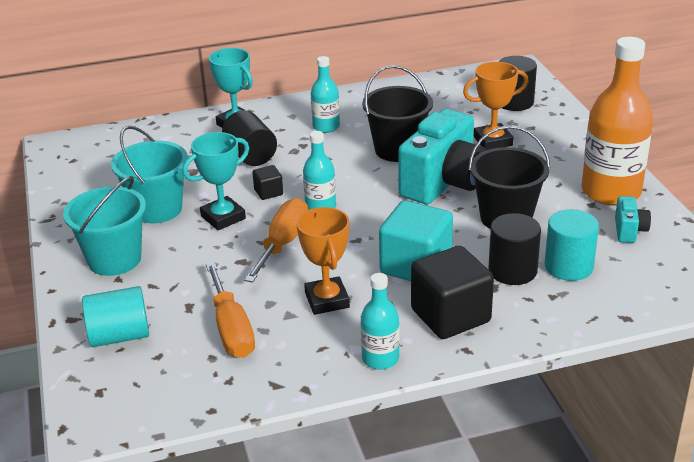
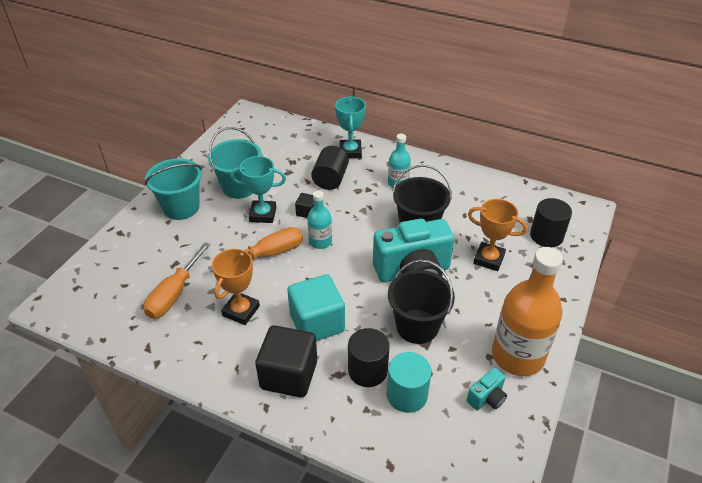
camera: 40 degrees right, 10 degrees up
(120, 336) = (124, 259): turquoise cylinder -> none
(380, 358) = (215, 374): turquoise bottle -> none

